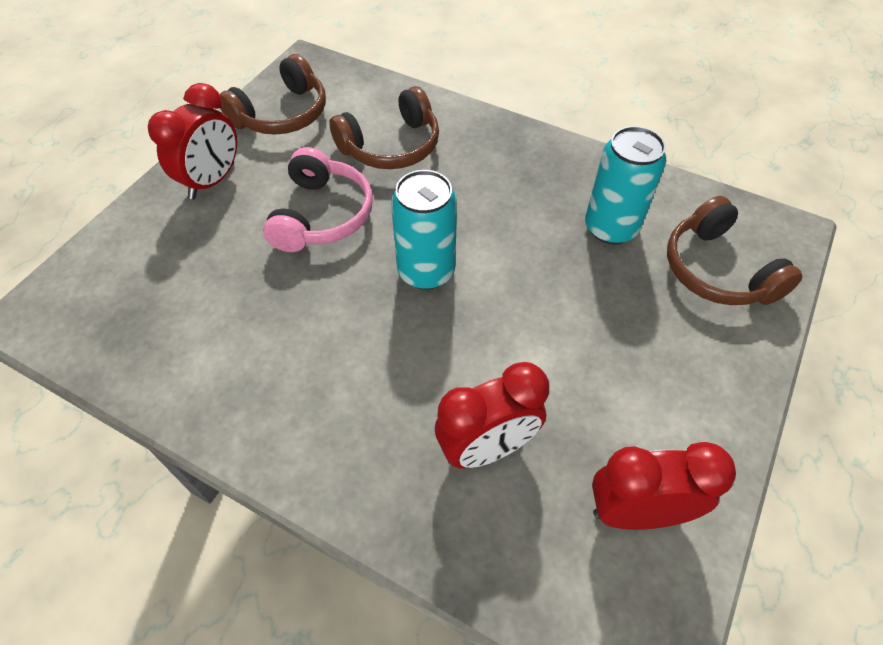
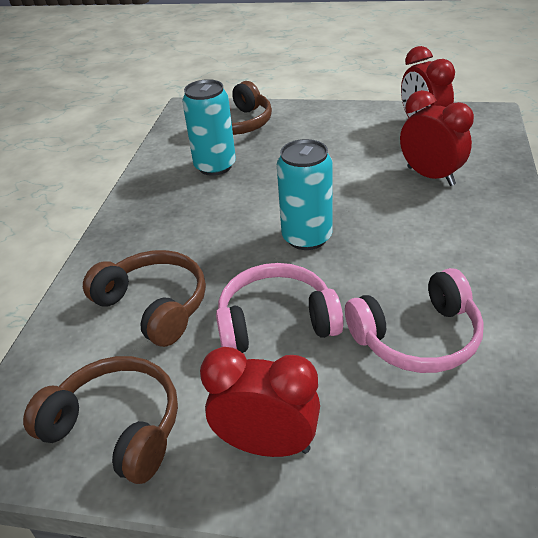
camera: 105 degrees left, 15 degrees down
(237, 304) = (417, 337): none -> pink headphones

